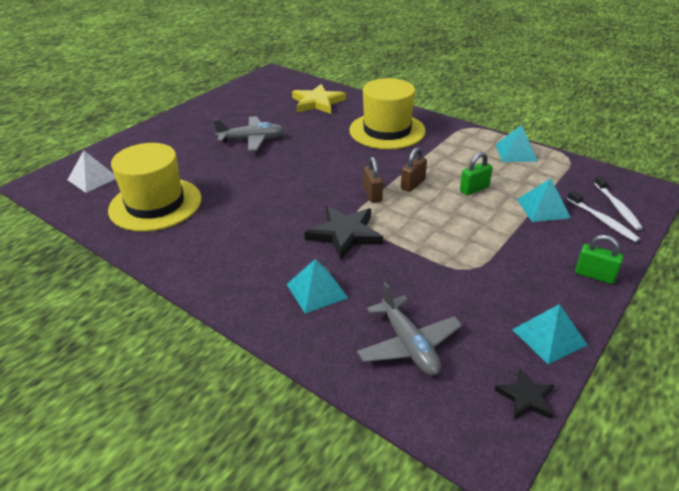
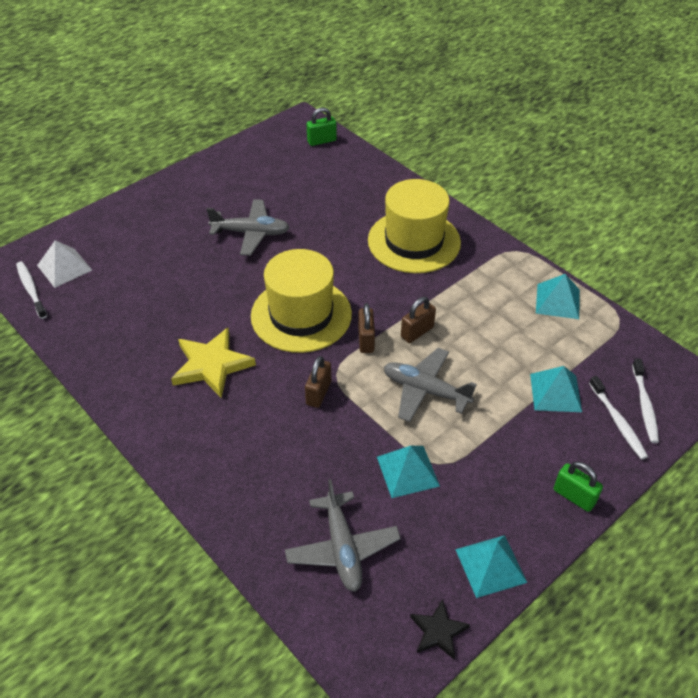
camera: 10 degrees right, 10 degrees up
(64, 196) = (31, 289): none -> white toothbrush
(155, 204) = (125, 316): yellow hat -> yellow hat (301, 315)
(317, 102) = (343, 181): yellow star -> yellow star (212, 365)
(317, 290) = (268, 464): turquoise pyramid -> turquoise pyramid (407, 471)
(345, 234) = (318, 393): black star -> brown padlock
(436, 221) = (425, 390): none -> grey plane
(474, 189) = (486, 350): green padlock -> green padlock (321, 141)

